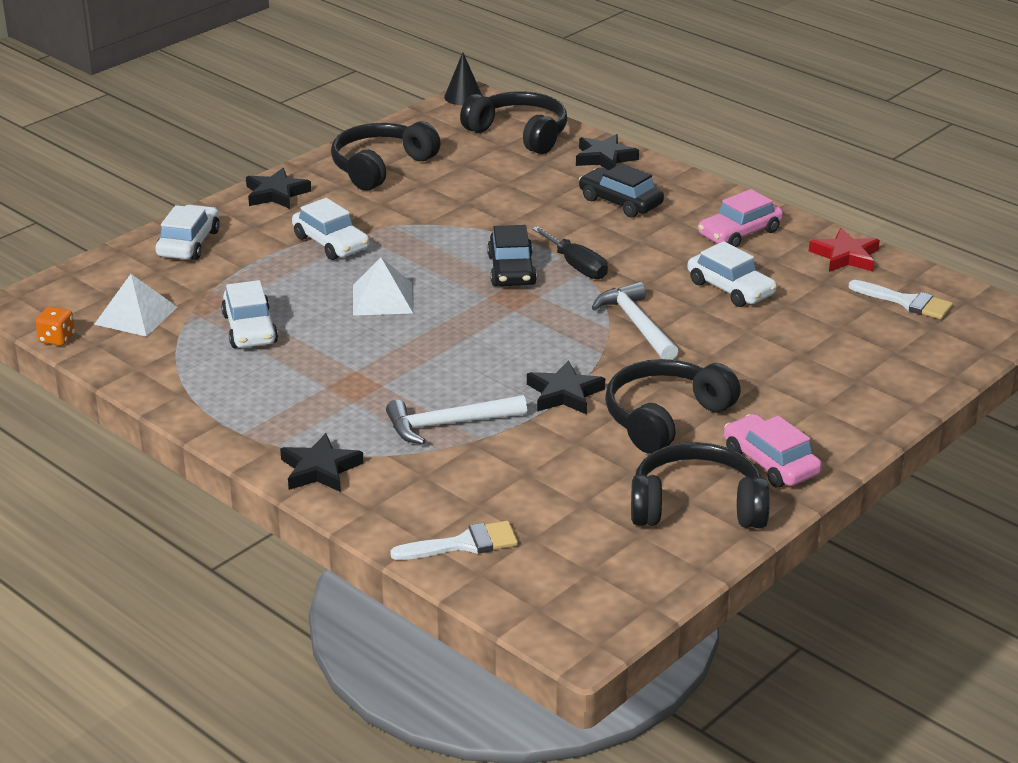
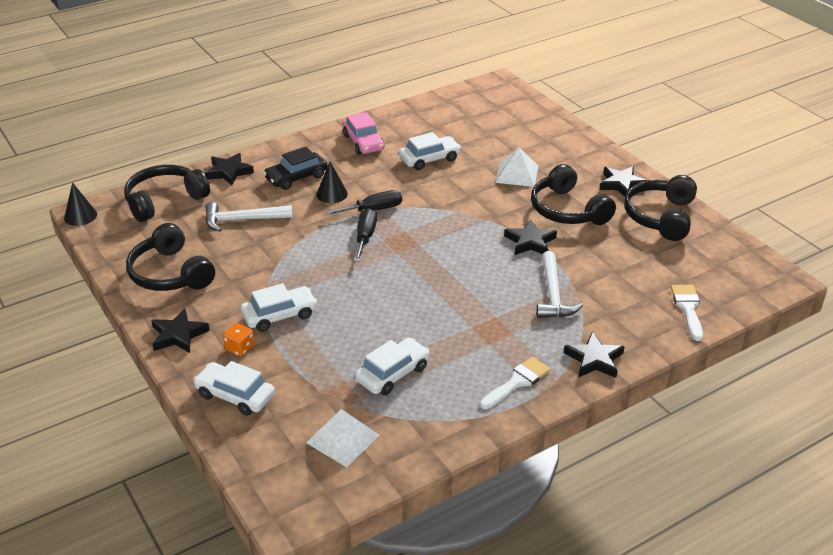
camera: 75 degrees left, 5 degrees up
(57, 339) = (361, 493): orange dice -> orange dice (240, 348)
(250, 329) = (393, 374): white car -> white car turned 45 degrees counterclockwise
(382, 298) = (377, 300): white pyramid -> white pyramid (517, 174)
(511, 270) = (365, 237): black car -> black screwdriver
(596, 232) = (332, 194): none -> black cone
(637, 325) = (458, 200): white hammer -> white hammer (243, 220)
(770, 462) = (622, 184): pink car -> black star
(845, 256) = (410, 114): red star -> none
(906, 302) = (470, 108): white brush -> white brush (517, 382)

